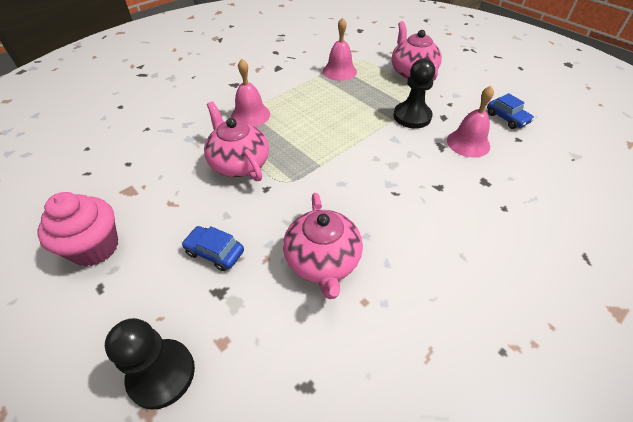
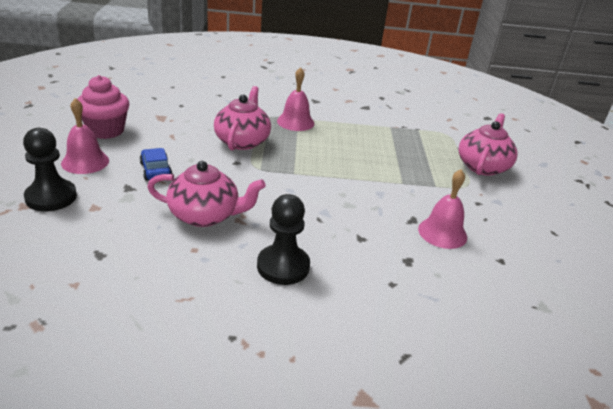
camera: 40 degrees right, 15 degrees down
(322, 261) = (205, 215): pink teapot -> pink teapot turned 120 degrees counterclockwise
(339, 71) = (414, 133): pink bell -> pink bell (85, 162)
(412, 116) = (423, 190): black pawn -> black pawn (283, 266)
(506, 118) = (519, 242): blue car -> none

